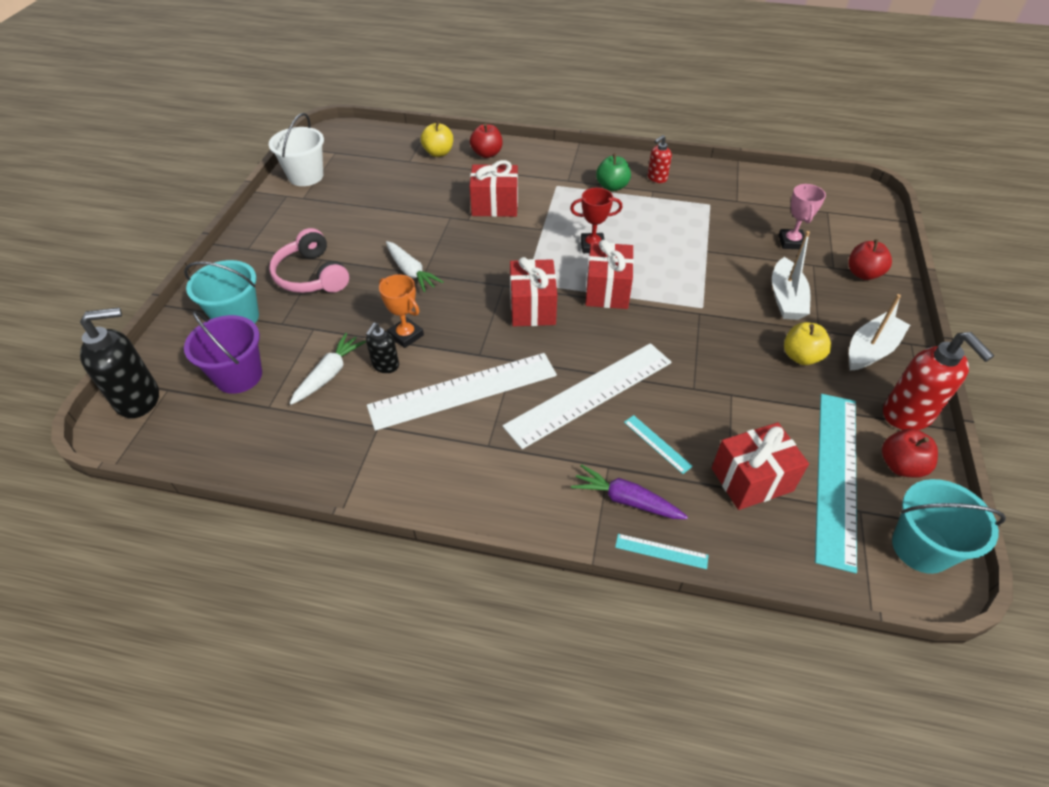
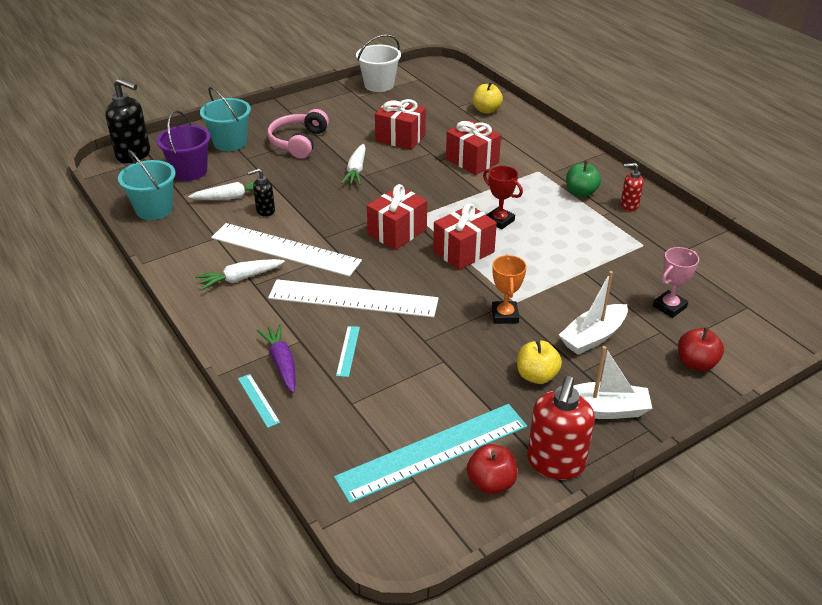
camera: 45 degrees right, 10 degrees down
(406, 335) = (300, 202): orange trophy -> orange trophy (505, 315)
(466, 450) = (240, 279): none -> white carrot
(487, 154) = (520, 126): red apple -> none
(752, 479) = (373, 410): red gift -> red gift (400, 138)
(921, 547) = (417, 529): turquoise bucket -> turquoise bucket (154, 209)

